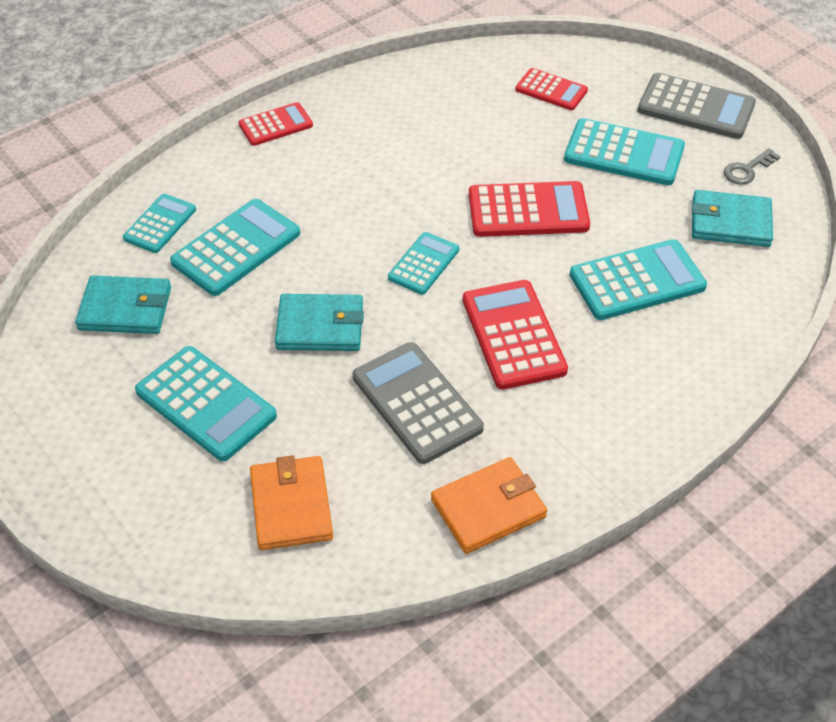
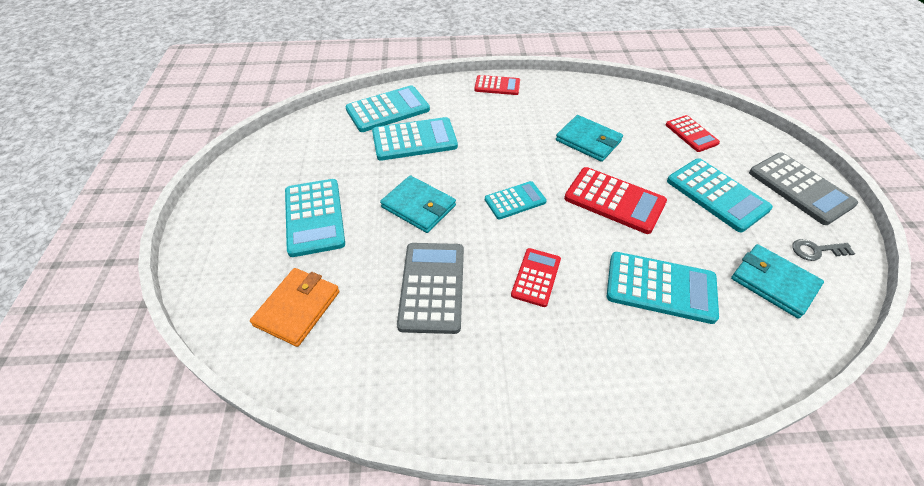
camera: 35 degrees right, 0 degrees up
(125, 309) = (328, 144): turquoise wallet -> turquoise wallet (588, 141)
(160, 224) = (388, 110): turquoise calculator -> turquoise calculator, size x1.62
(488, 508) = (413, 393): orange wallet -> none
(513, 335) = (536, 277): red calculator -> red calculator, size x0.62

